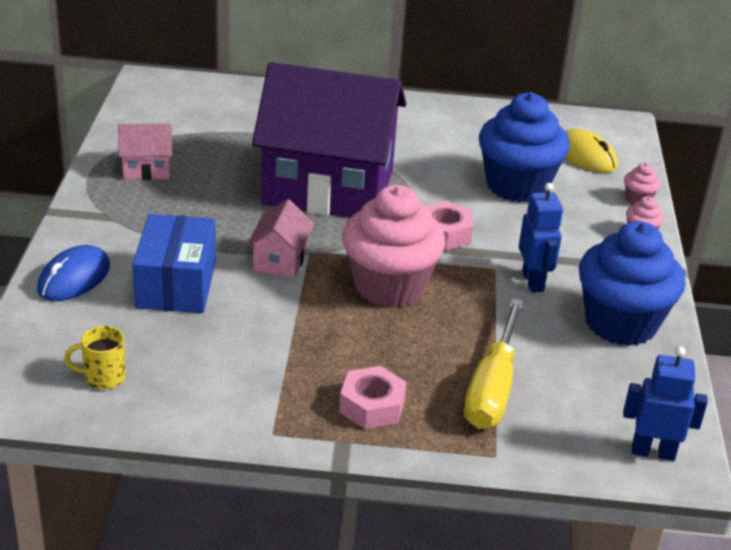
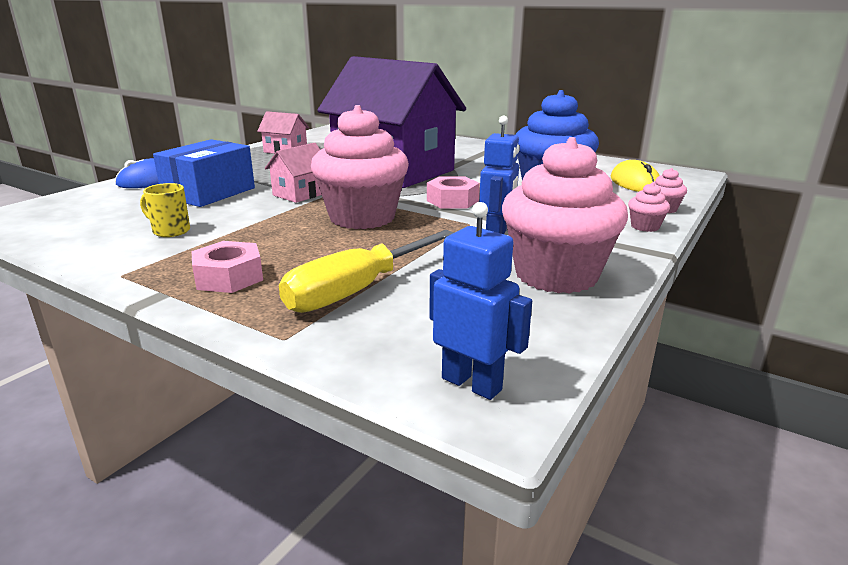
camera: 30 degrees right, 10 degrees down
(103, 377) = (73, 222): yellow mug -> yellow mug (170, 231)
(620, 323) = (556, 275): blue cupcake -> pink cupcake

